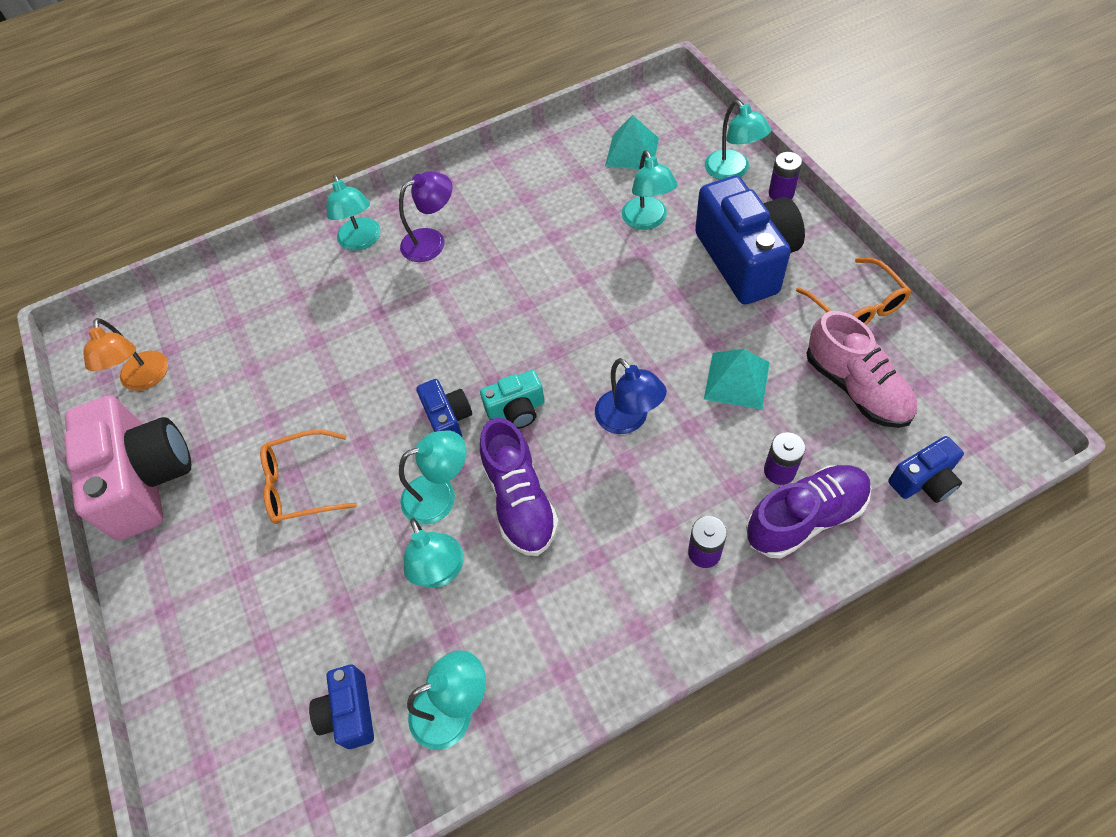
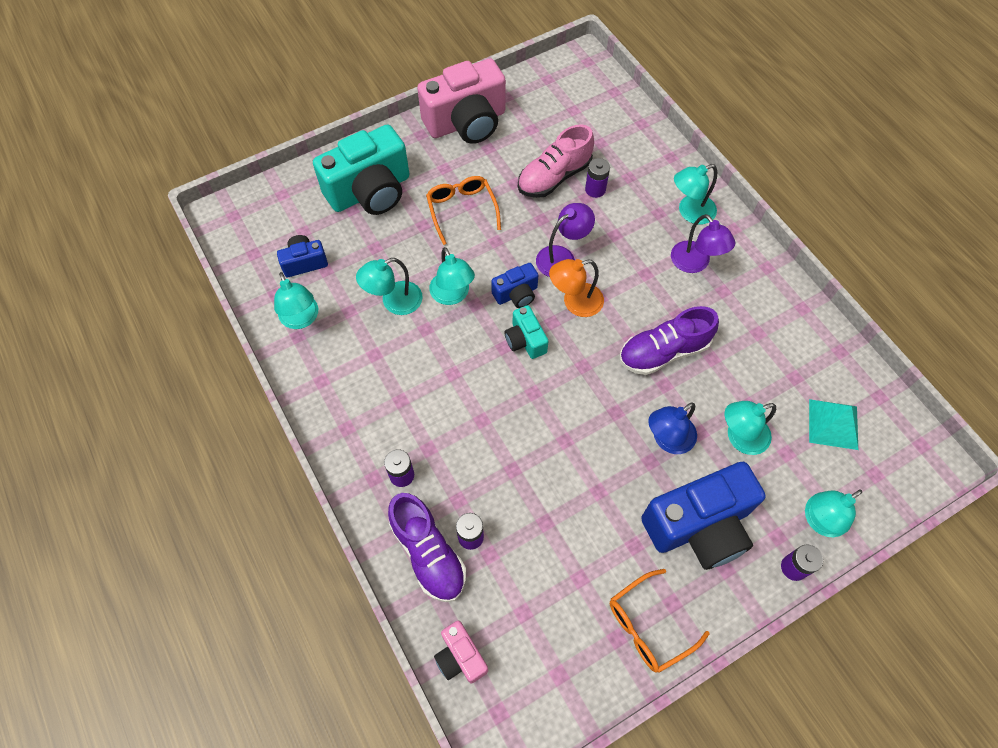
camera: 80 degrees right, 5 degrees up
(144, 380) = (546, 102): orange lamp -> orange lamp (575, 302)
(236, 614) = (370, 191): none -> turquoise camera
(305, 330) = (595, 189): none -> purple battery
(401, 368) = (562, 257): none -> purple lamp
(520, 500) = (447, 347): purple shoe -> purple shoe (663, 352)
(628, 420) = (517, 421): blue lamp -> blue lamp (667, 440)
(737, 380) = (559, 508): turquoise pyramid -> none
(856, 387) = (555, 612): pink shoe -> pink shoe (554, 177)
(923, 481) = (460, 657): blue camera -> pink camera

